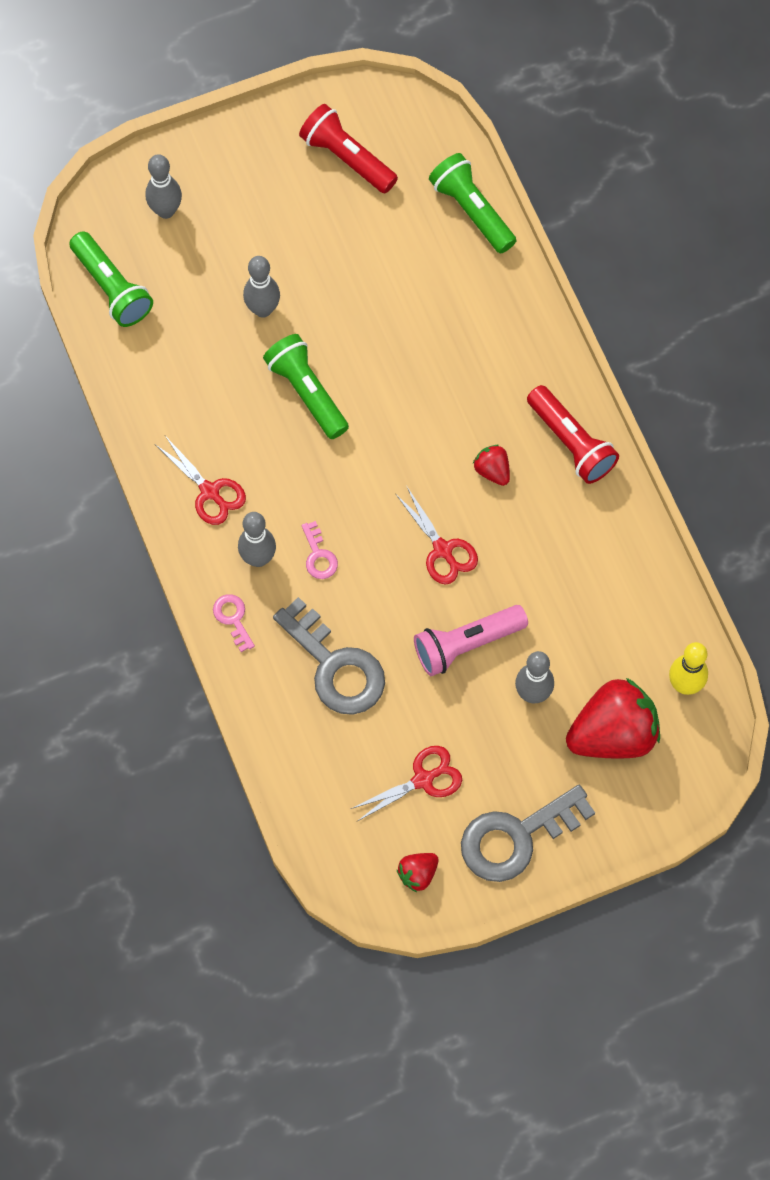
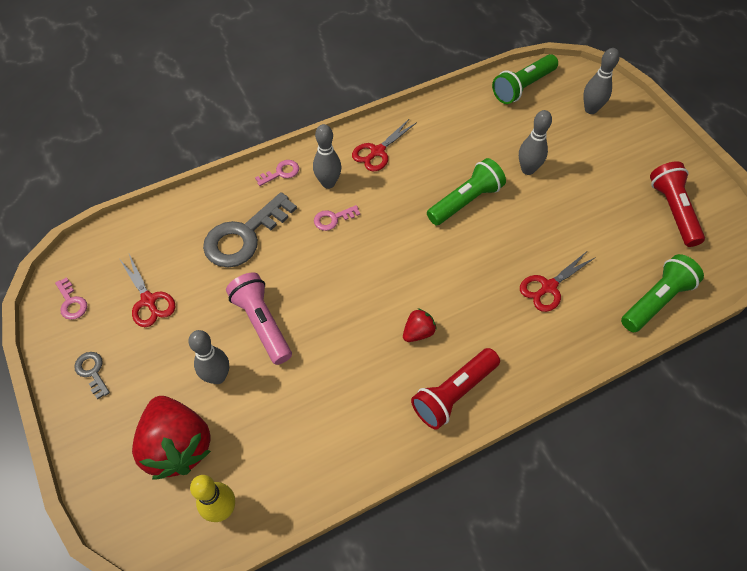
camera: 85 degrees right, 10 degrees down
(346, 158) = (672, 210): red flashlight -> red flashlight turned 45 degrees counterclockwise
(418, 874) = (71, 302): red strawberry -> pink key
(442, 550) = (344, 300): red scissors -> red scissors (548, 287)
(516, 837) = (92, 371): grey key -> grey key, size x0.46

